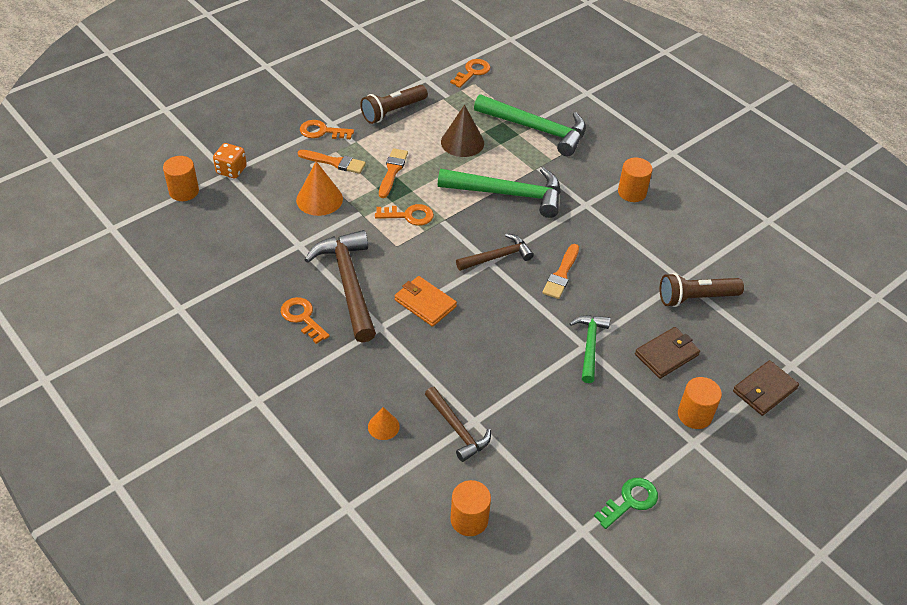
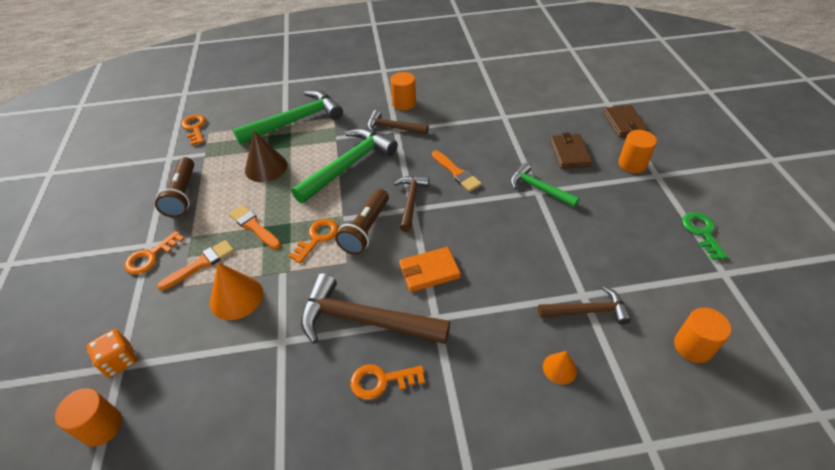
camera: 55 degrees left, 0 degrees up
(587, 201) = (393, 128): none -> brown hammer
(695, 298) = (525, 117): brown flashlight -> brown flashlight (366, 229)

